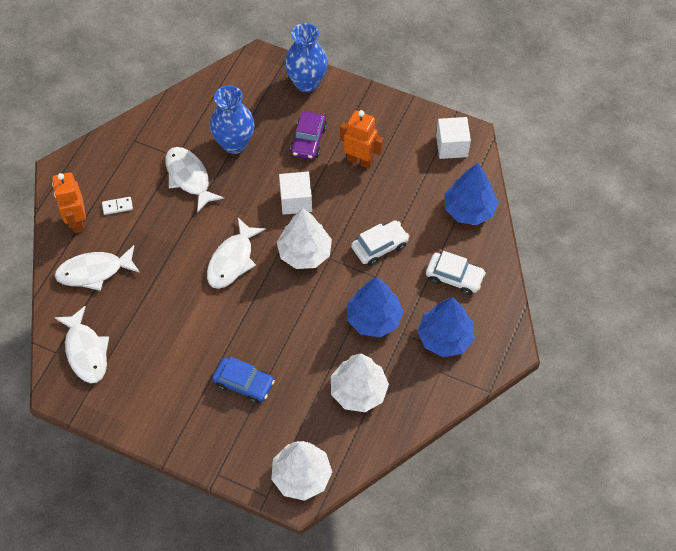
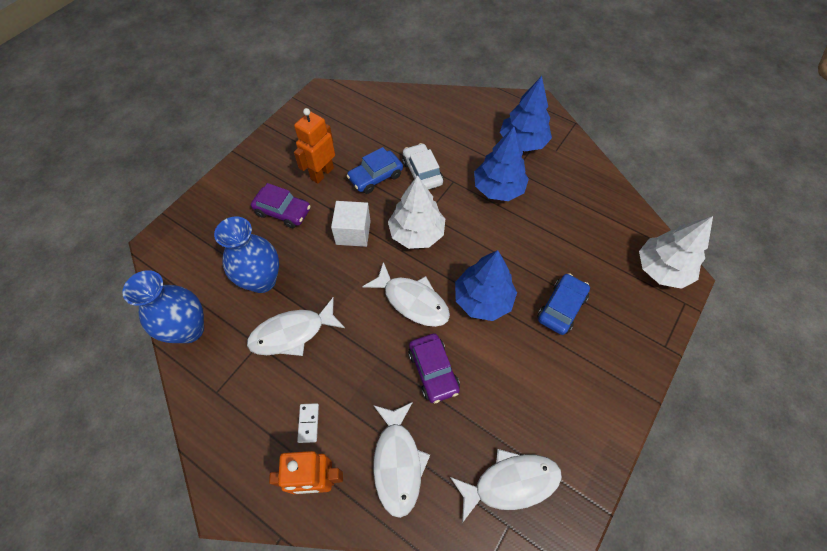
camera: 80 degrees left, 0 degrees up
(169, 285) = (433, 371): none -> purple car
(307, 83) = (210, 203): blue vase -> blue vase (189, 329)
(359, 391) = (572, 211): white tree -> none
(365, 206) = (375, 177): none -> blue car
(451, 146) = (328, 106): white cube -> none
(454, 277) = (464, 126): white car -> none
(469, 209) = (398, 106): blue tree -> blue tree (483, 299)

